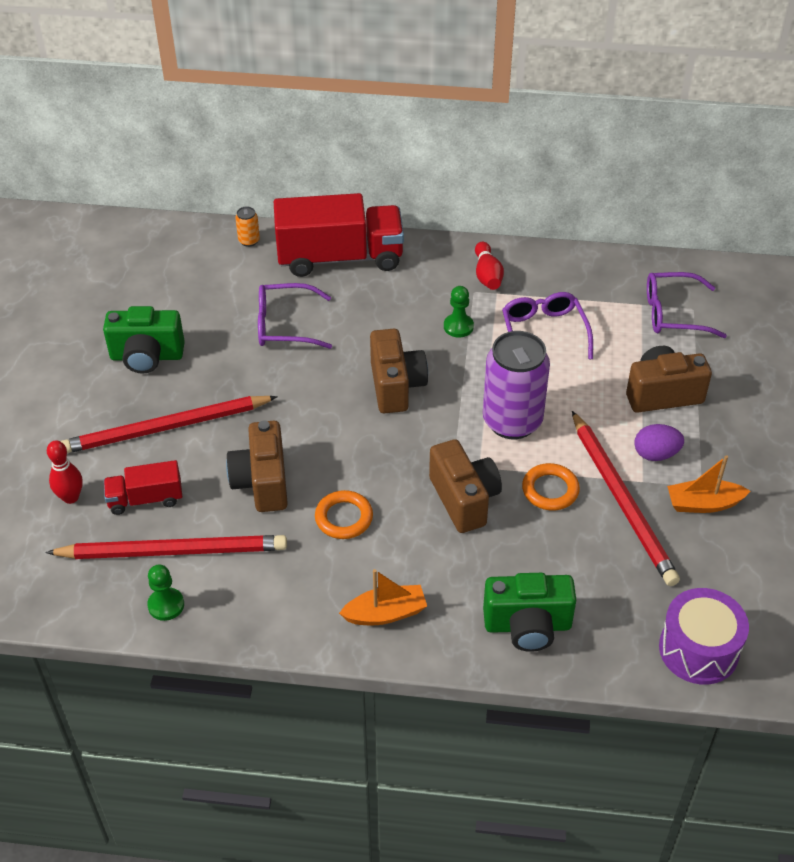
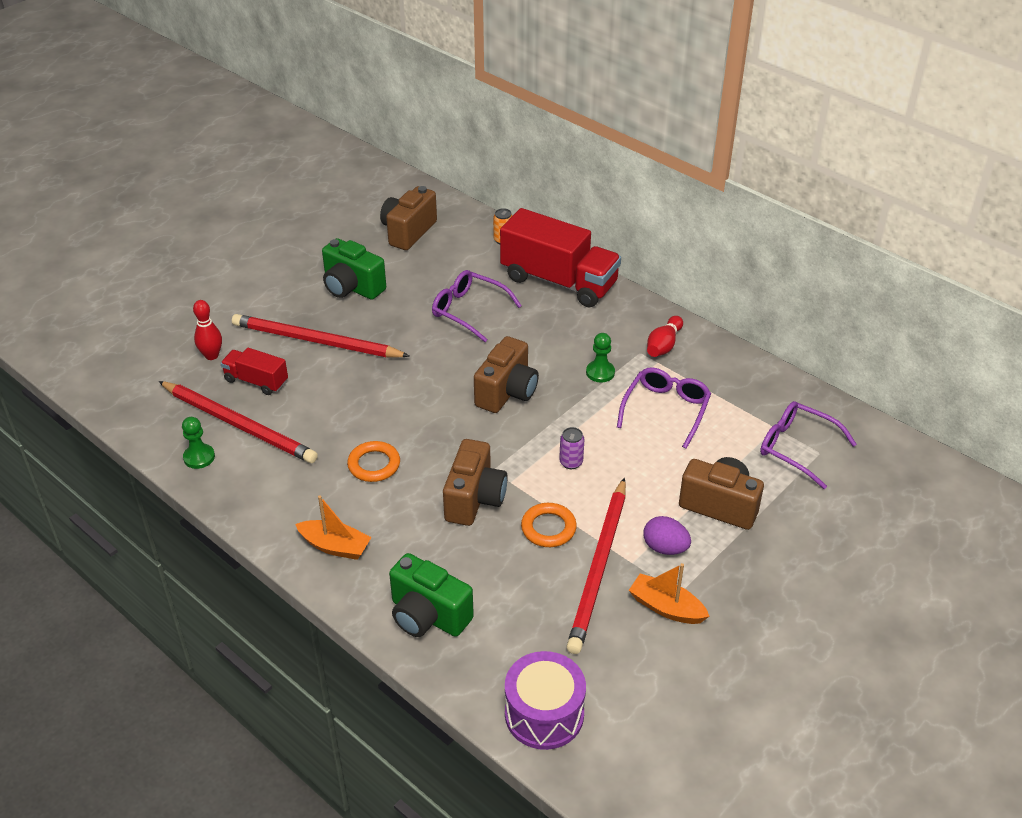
camera: 35 degrees right, 5 degrees down
(262, 482) = (343, 410): brown camera -> brown camera (408, 232)
(512, 421) = (571, 462): purple can -> purple can, size x0.41

